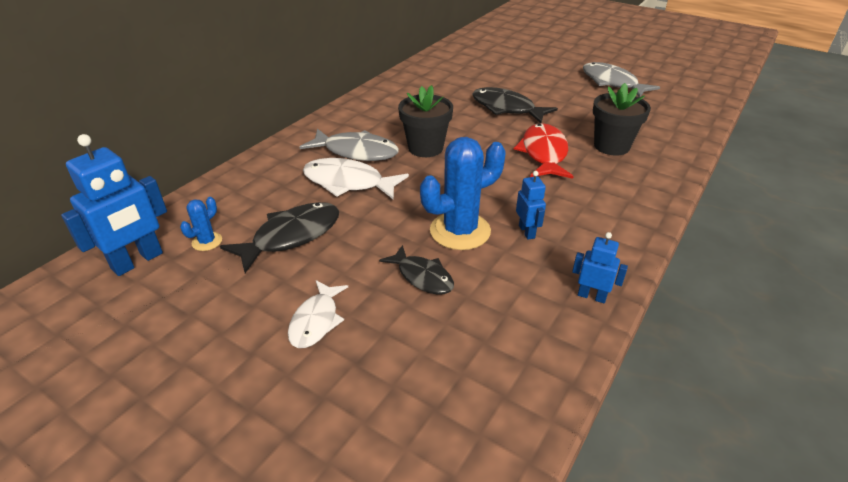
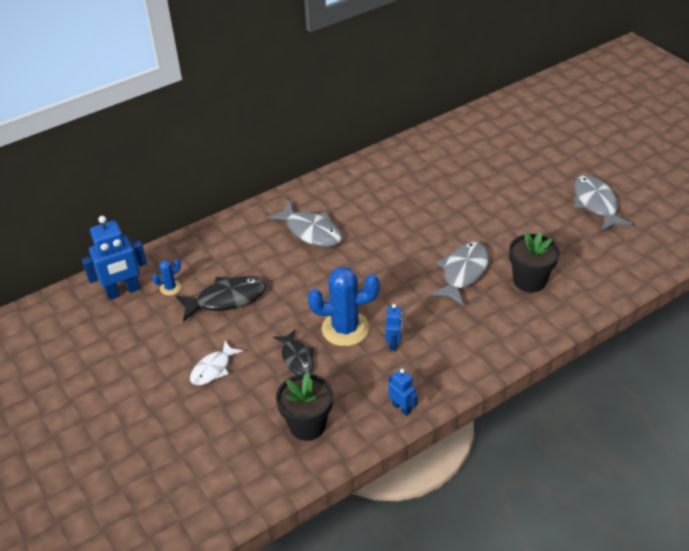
camera: 25 degrees right, 5 degrees up
(348, 183) = (289, 261): white fish -> none
(425, 148) = (368, 241): black flower pot -> black flower pot (307, 425)
(506, 108) = (467, 213): black fish -> none
(544, 153) = (463, 273): red fish -> grey fish

